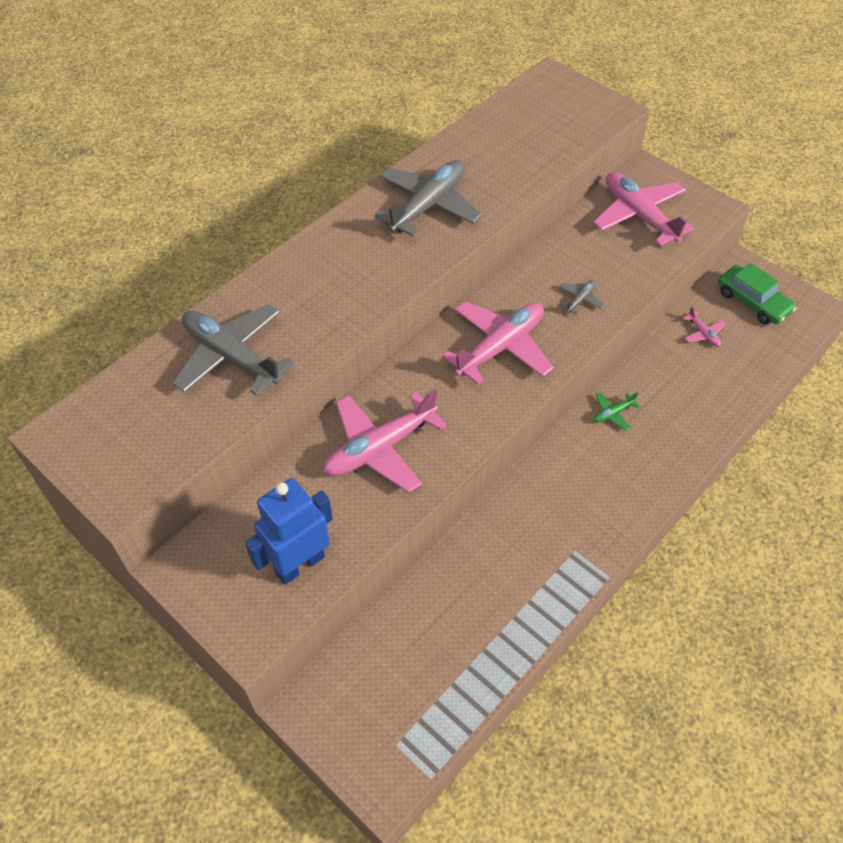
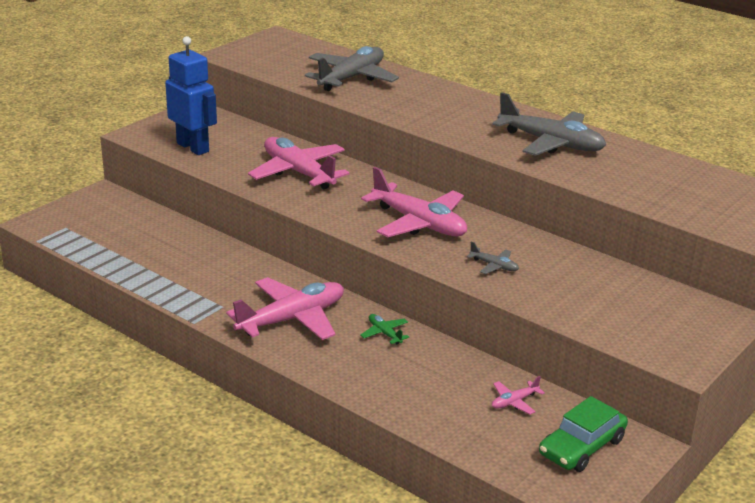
camera: 85 degrees right, 25 degrees down
(639, 215) = (643, 308): pink plane -> pink plane (292, 319)

